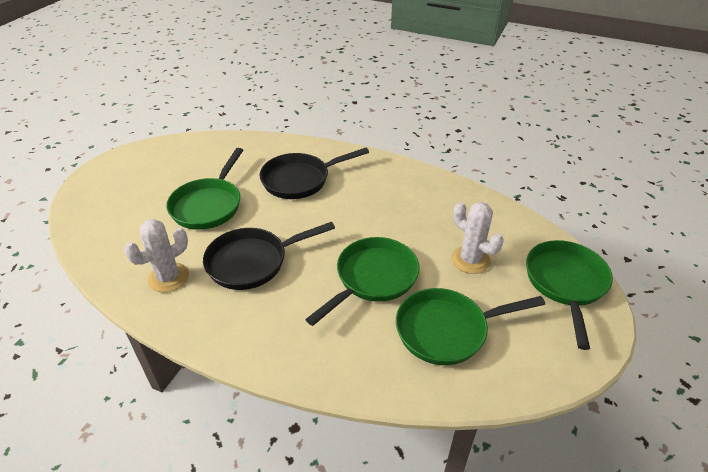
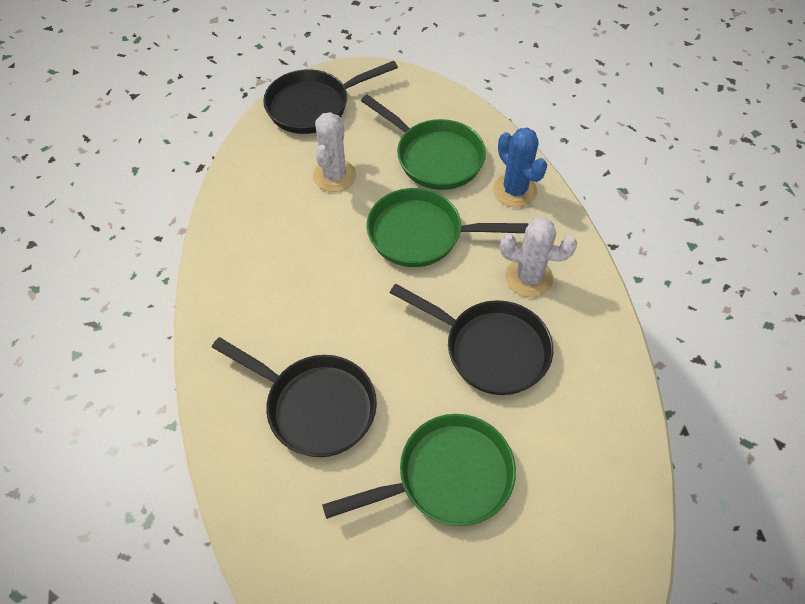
camera: 125 degrees left, 15 degrees up
(168, 277) = (580, 411): white cactus -> white cactus (529, 277)
(365, 362) = (514, 191): none -> blue cactus
(565, 283) = (313, 106): green pan -> black pan

